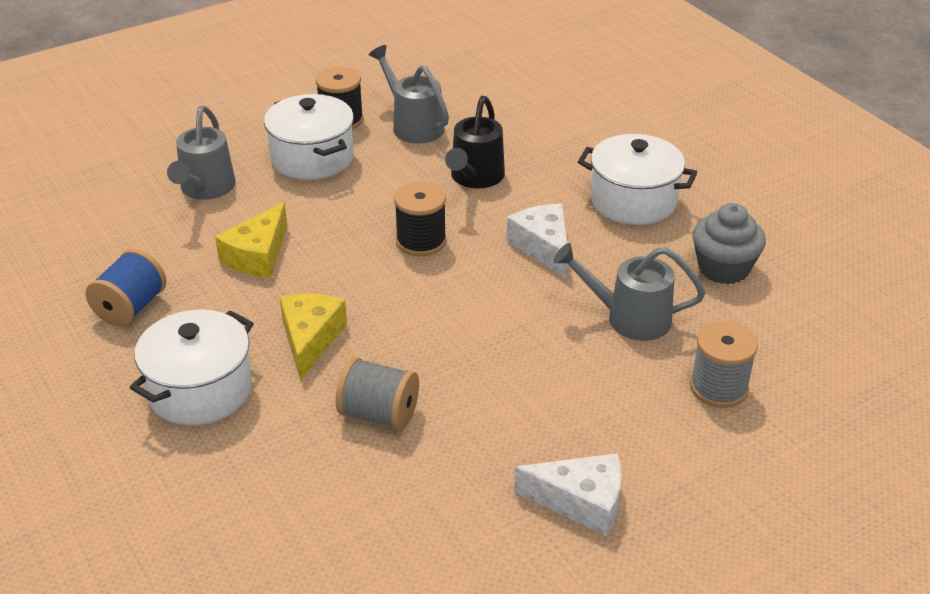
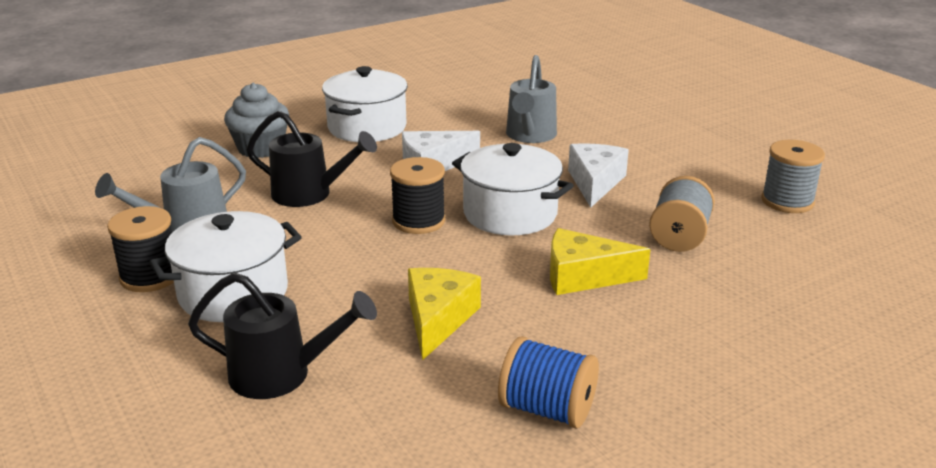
camera: 90 degrees left, 10 degrees down
(200, 390) = (681, 339): white pot -> white pot (510, 214)
(205, 189) = (282, 374): grey watering can -> black watering can
(258, 255) = (438, 319): yellow cheese -> yellow cheese turned 105 degrees counterclockwise
(581, 502) = (739, 159): white cheese -> white cheese (595, 183)
(718, 388) = (604, 112): grey spool -> grey spool (787, 201)
(723, 268) = (465, 102): grey cupcake -> grey cupcake (260, 148)

